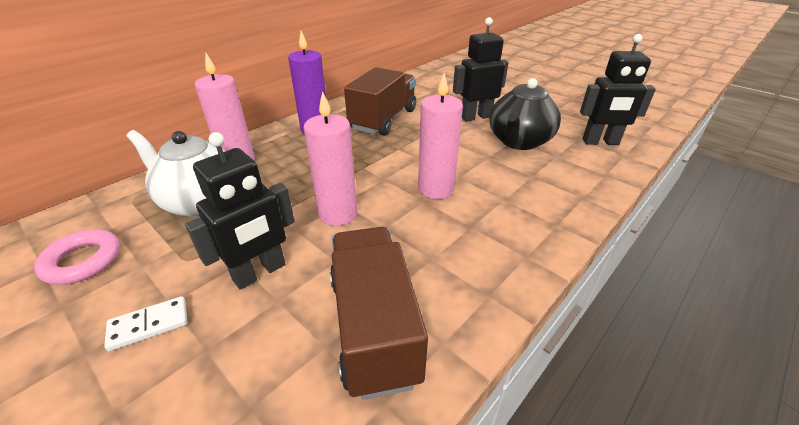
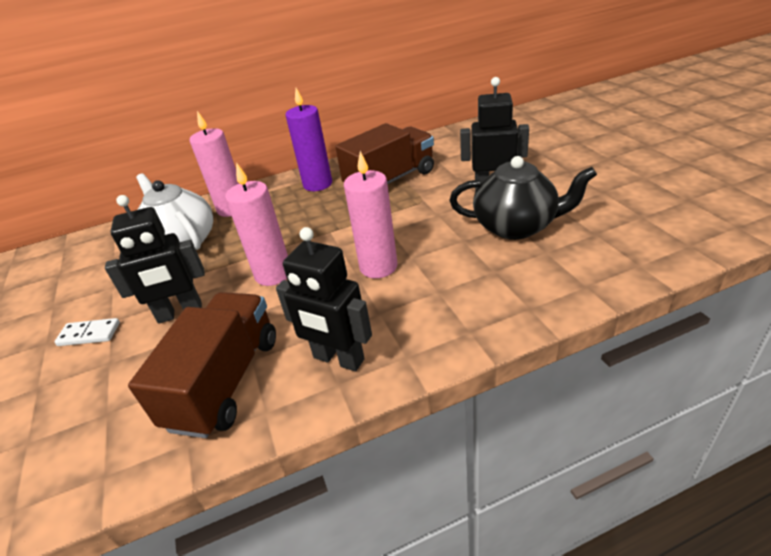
camera: 30 degrees right, 0 degrees up
(83, 261) = (82, 275): pink ring -> none
(519, 141) = (516, 226): black teapot -> black teapot turned 135 degrees counterclockwise
(600, 142) = (622, 243): black robot -> black robot (338, 359)

